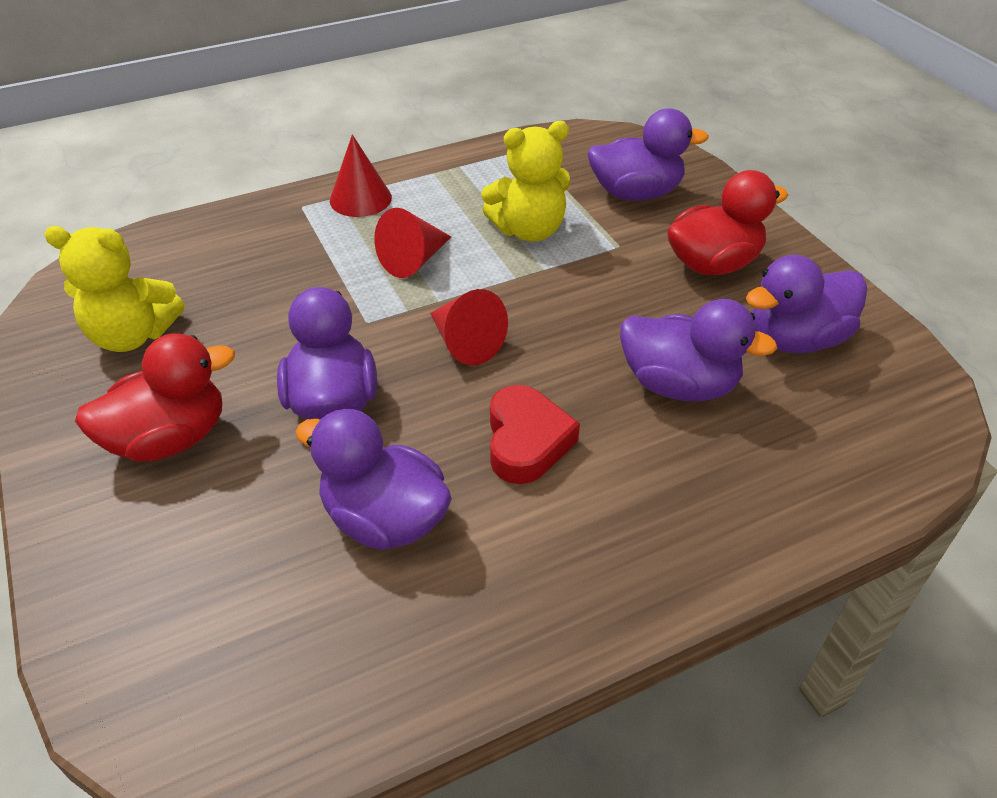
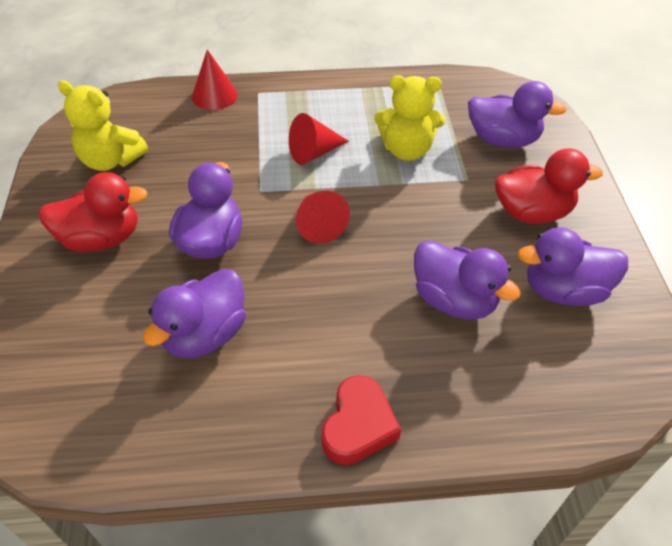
camera: 20 degrees right, 5 degrees up
(360, 199) = (300, 96): red cone -> red cone (214, 95)
(384, 519) = (205, 334): purple duck -> purple duck turned 105 degrees counterclockwise
(526, 441) = (324, 309): red heart -> red heart (358, 425)

